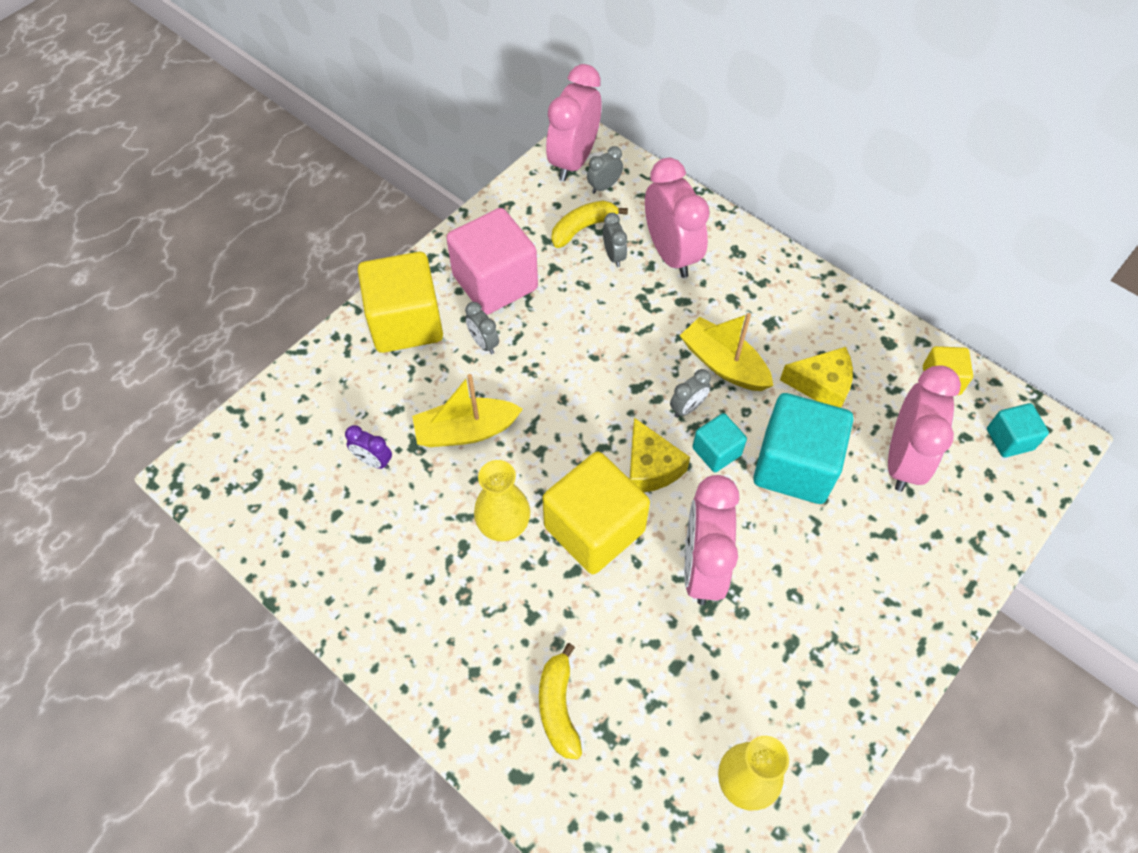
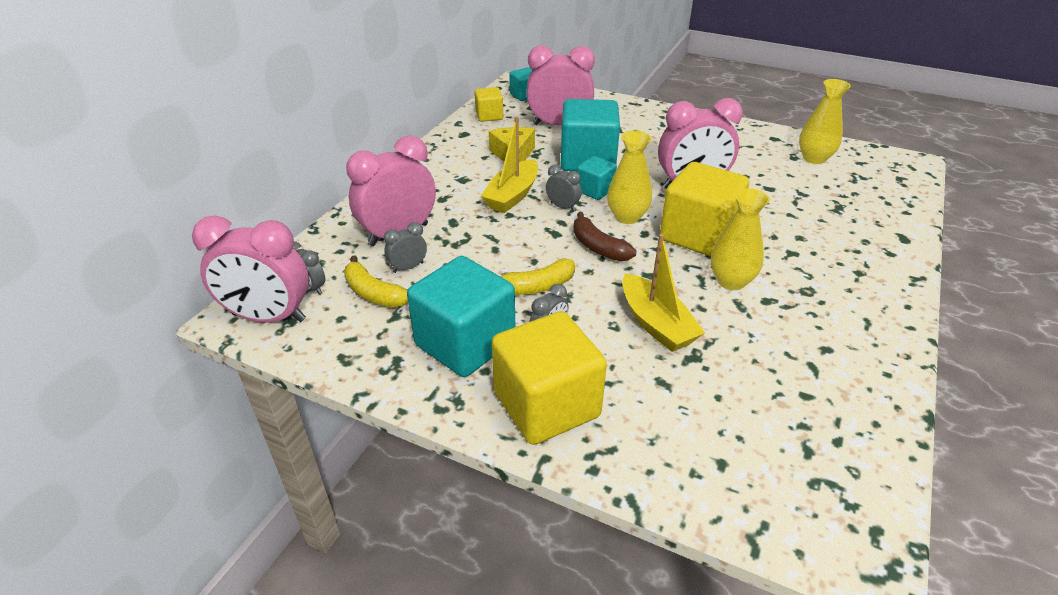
camera: 105 degrees left, 20 degrees down
(373, 461) = (730, 383): purple clock -> none
(495, 282) = (465, 343): pink cube -> turquoise cube
(558, 707) = (842, 229): yellow banana -> yellow banana (536, 287)
(600, 420) = (598, 247): none -> brown banana
(650, 467) = (627, 217): yellow cheese -> yellow vase

